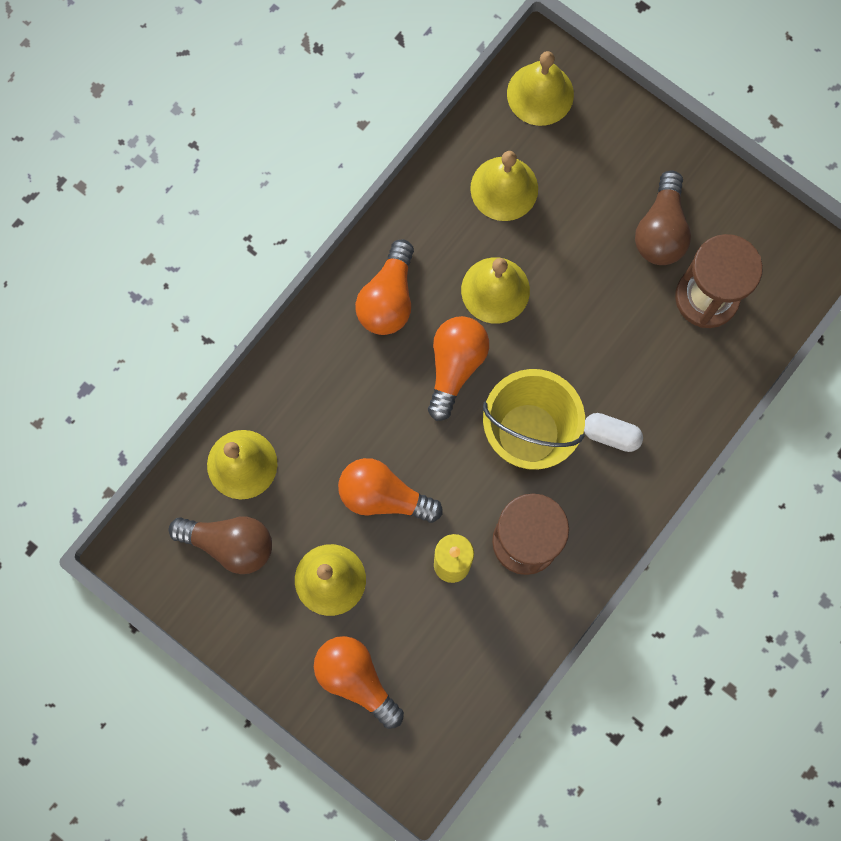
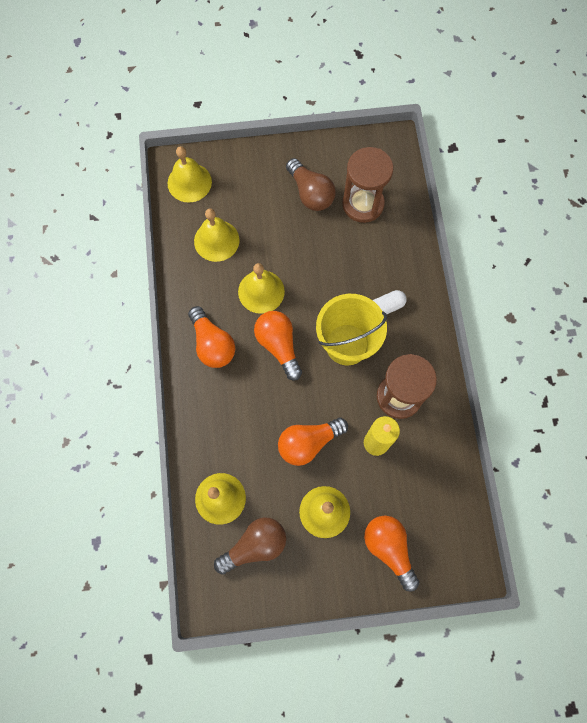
camera: 45 degrees left, 5 degrees down
(356, 679) = (389, 549): orange light bulb -> orange light bulb turned 60 degrees clockwise

